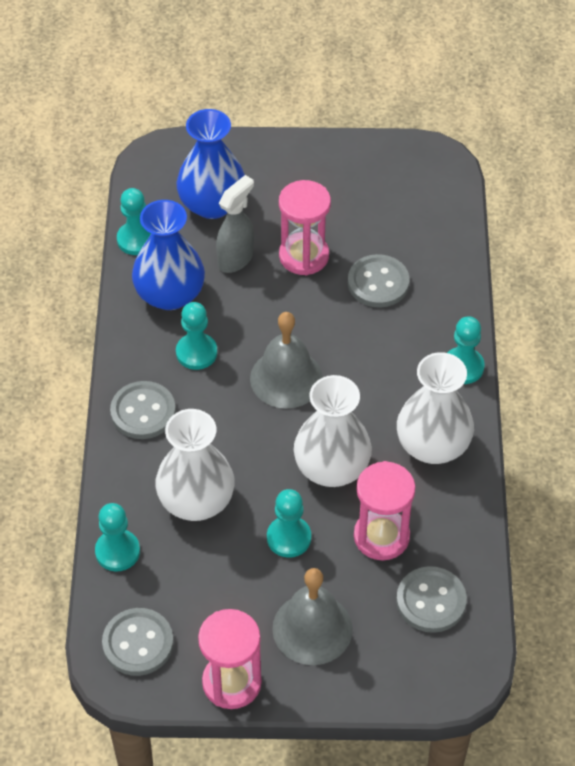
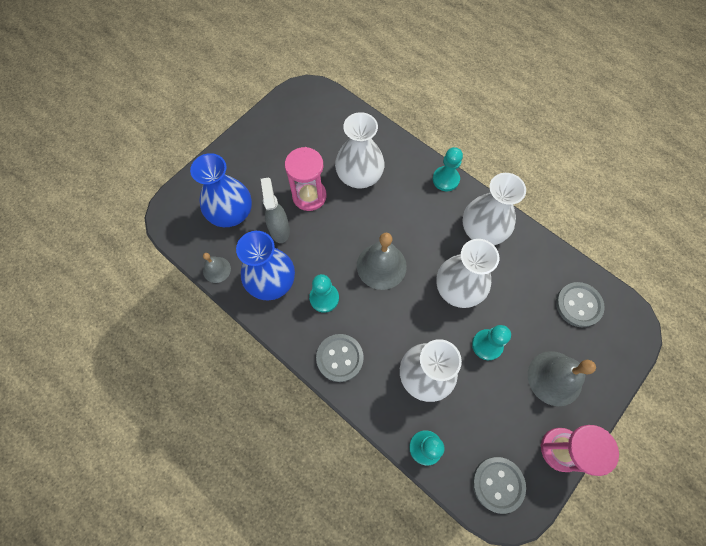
camera: 50 degrees left, 15 degrees up
(136, 239) = (216, 269): turquoise pawn -> grey bell
(378, 283) = (359, 176): grey button -> white vase
(381, 536) = (521, 298): pink hourglass -> none

